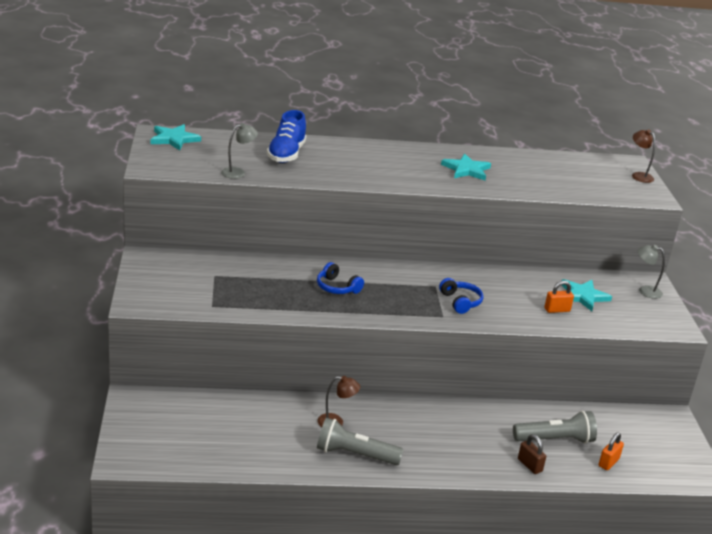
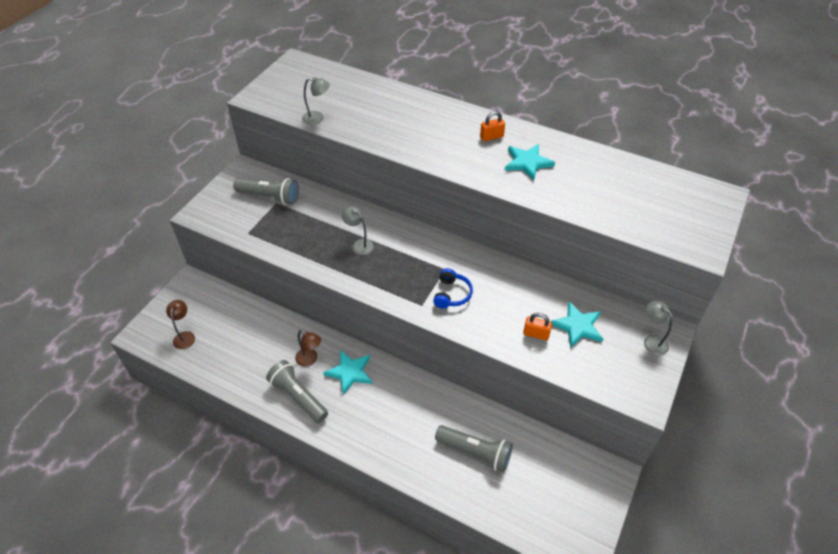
camera: 35 degrees right, 20 degrees up
(174, 139) = (302, 70): turquoise star -> turquoise star (350, 372)
(201, 272) = (269, 197): none -> grey flashlight
(286, 154) = (377, 106): blue shoe -> none
(337, 287) = (359, 244): blue headphones -> grey lamp
(529, 465) = (429, 469): brown padlock -> none
(608, 462) = (503, 498): orange padlock -> orange padlock (491, 137)
(639, 175) = (714, 216): brown lamp -> brown lamp (185, 336)

